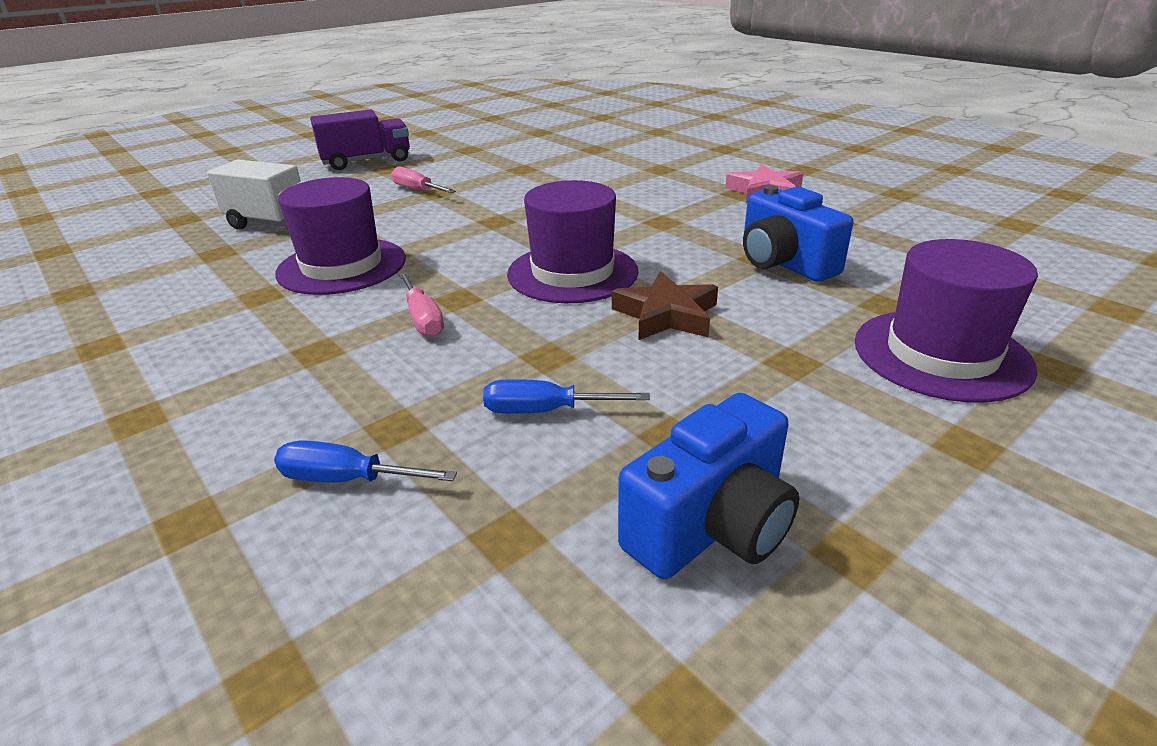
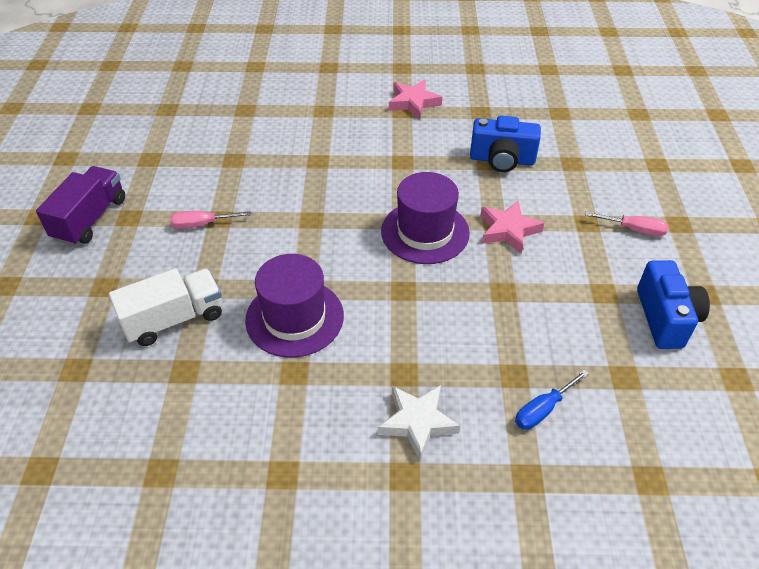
camera: 50 degrees left, 15 degrees up
(239, 391) = (417, 422): none -> white star
(423, 318) = (412, 315): pink screwdriver -> pink screwdriver (634, 230)
(546, 411) = (550, 318): blue screwdriver -> none
(666, 315) = (508, 230): brown star -> pink star
(941, 354) = (622, 181): purple hat -> none

